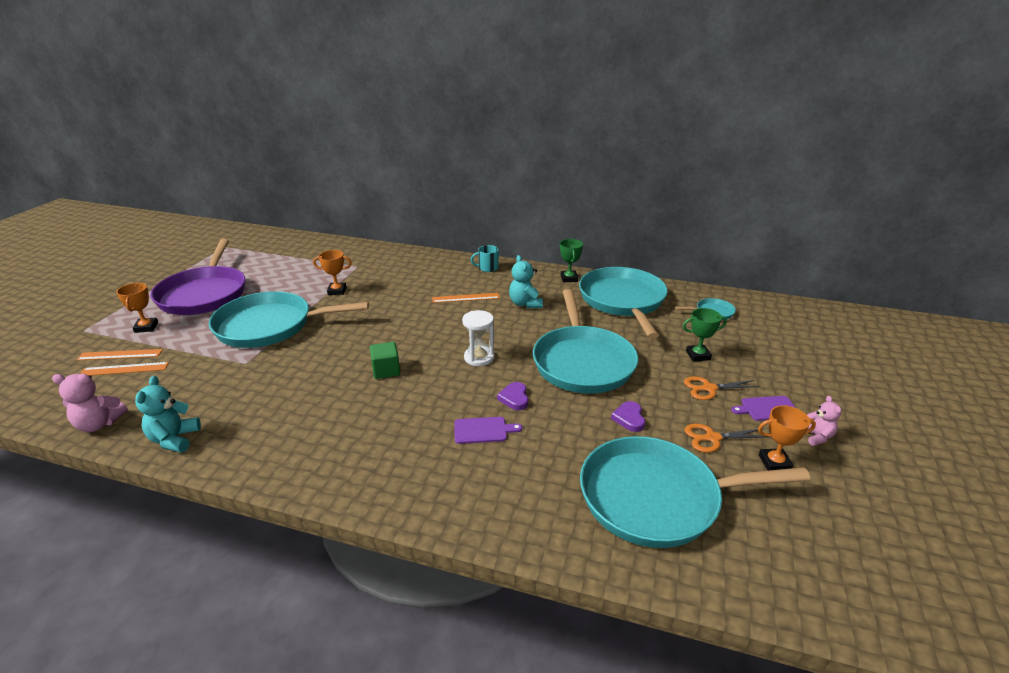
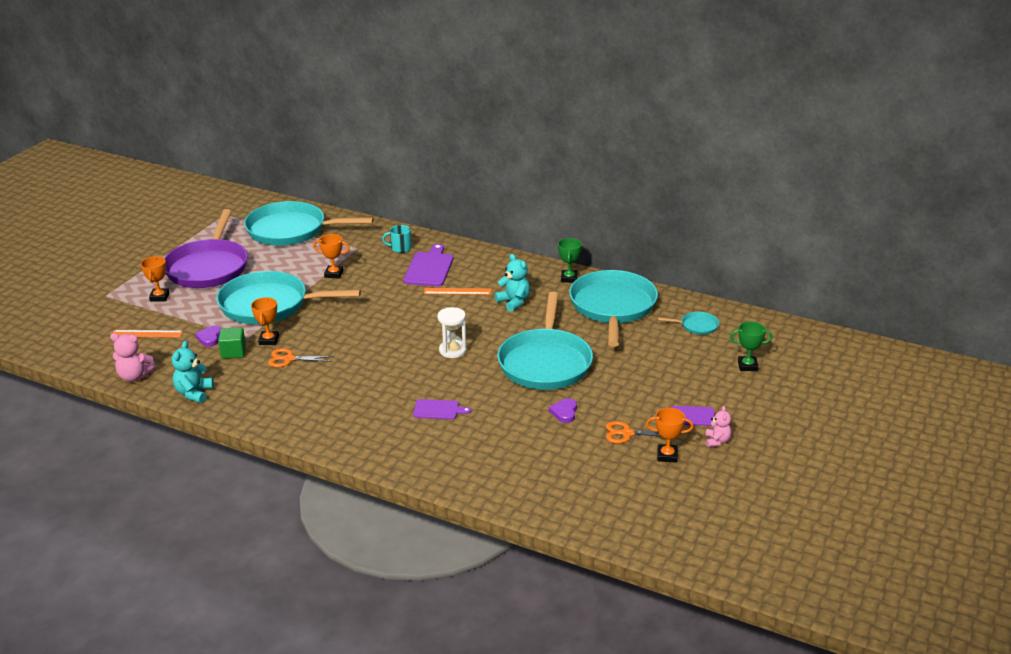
camera: 10 degrees right, 0 degrees up
(120, 355) = (141, 321): orange ruler -> none
(270, 364) = (269, 340): none -> orange trophy
(386, 370) = (368, 354): green cube -> green cube (233, 352)
(432, 279) = (429, 268): none -> purple cutting board
(487, 268) = (489, 260): turquoise mug -> turquoise mug (400, 248)
(514, 398) = (473, 387): purple heart -> purple heart (210, 338)
(525, 304) = (514, 302): turquoise teddy bear -> turquoise teddy bear turned 150 degrees clockwise
(656, 498) = (557, 469): turquoise pan -> turquoise pan (291, 230)
(698, 355) = (656, 366): green trophy -> green trophy (747, 366)
(708, 388) = (648, 395): orange scissors -> orange scissors (289, 359)

